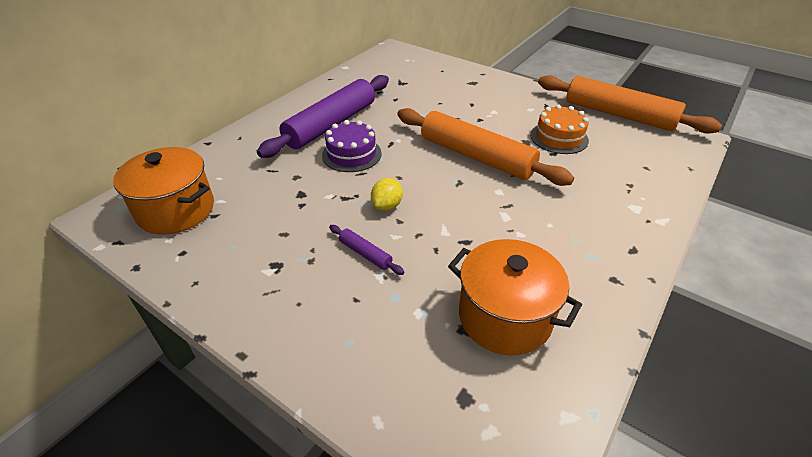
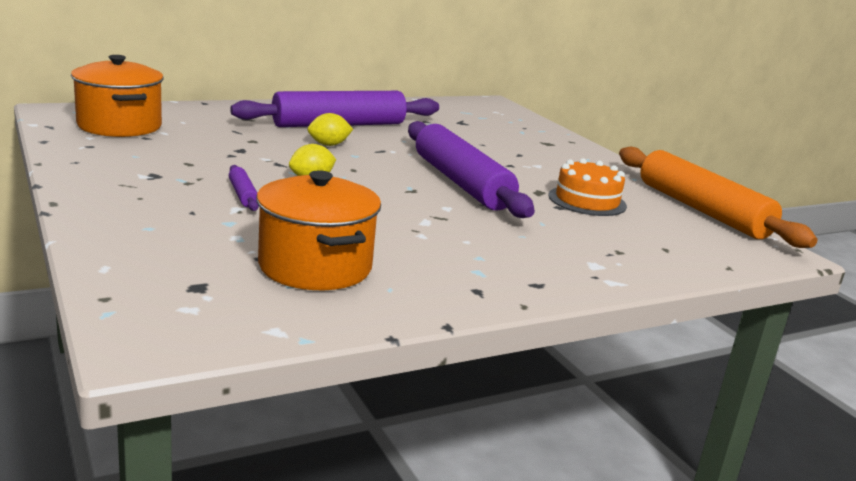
camera: 25 degrees right, 20 degrees down
(351, 154) = (329, 145): purple cake -> yellow lemon
(476, 156) = (461, 183): orange rolling pin -> purple rolling pin

